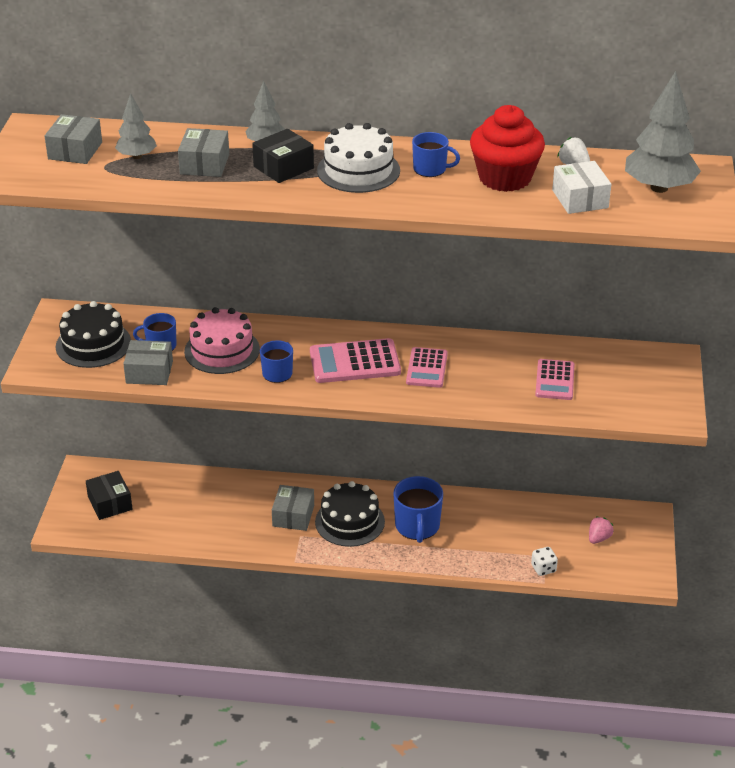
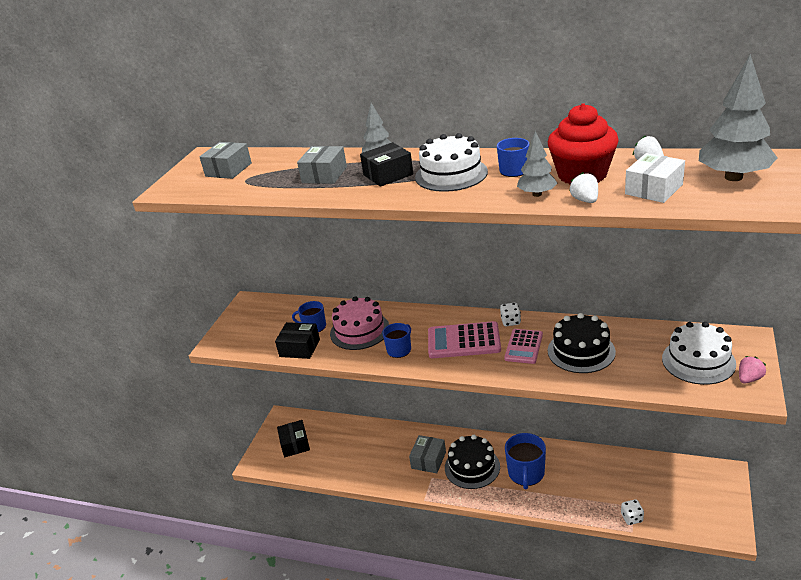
camera: 15 degrees right, 5 degrees down
(93, 344) = (264, 325): black cake -> black cake (581, 351)
(137, 156) = (273, 172): grey tree -> grey tree (537, 194)
(149, 372) = (299, 348): grey box -> black box
(408, 339) = (510, 321): none -> white dice
(510, 209) = (585, 200): none -> white strawberry
(554, 380) = (636, 358): pink calculator -> none
(580, 199) = (654, 189): white box -> white box turned 45 degrees clockwise
(598, 538) = (681, 491): pink strawberry -> pink strawberry (749, 379)
(620, 382) = (698, 361): none -> white cake

